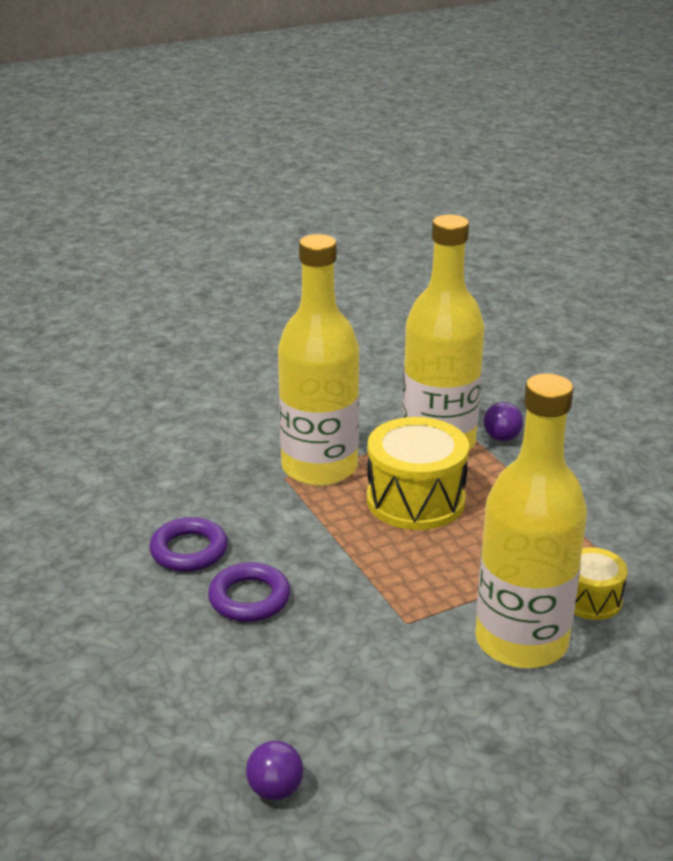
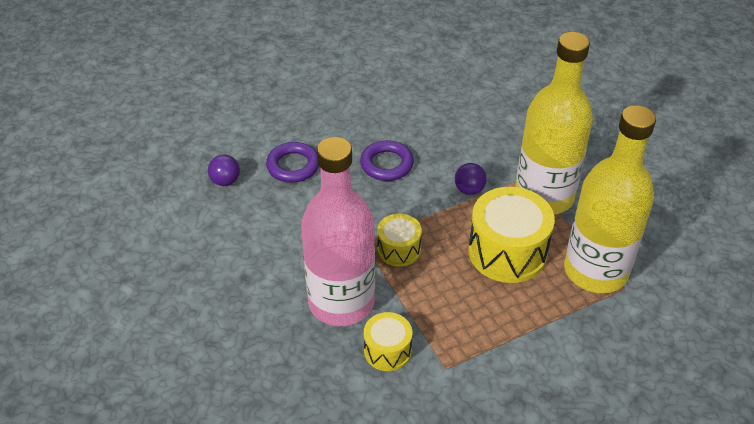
camera: 90 degrees right, 15 degrees up
(189, 550) = (435, 134): purple ring -> purple ring (293, 166)
(419, 588) = (399, 249): none -> yellow drum
(501, 438) = (612, 316): purple ball -> purple ball (469, 190)
(521, 641) = (341, 302): yellow bottle -> pink bottle

